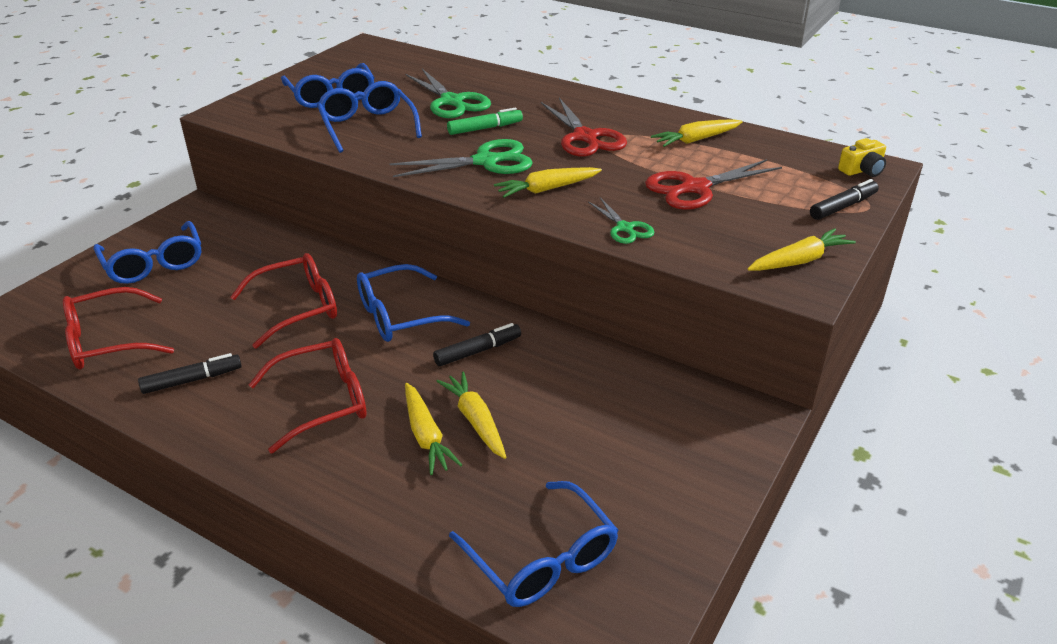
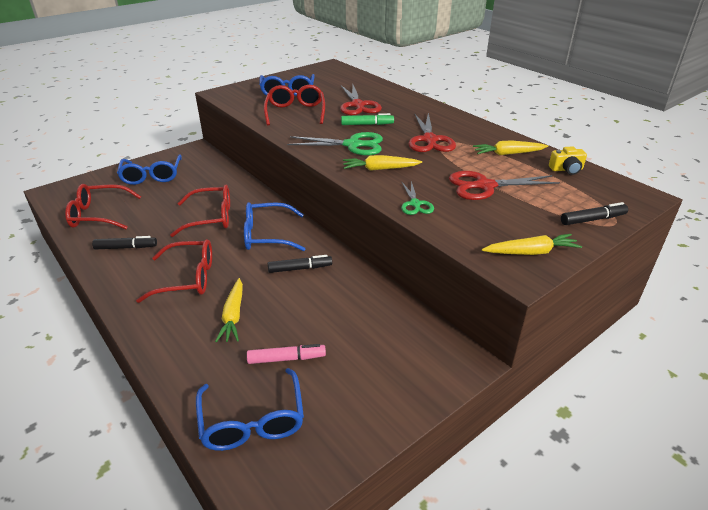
camera: 20 degrees right, 0 degrees up
(367, 126) = (295, 112): blue glasses -> red glasses
(452, 102) = (358, 105): green scissors -> red scissors
(475, 420) = (269, 314): yellow carrot -> none
(536, 471) = (286, 359): none -> pink marker
(862, 170) = (626, 196): yellow camera -> yellow camera (566, 169)

